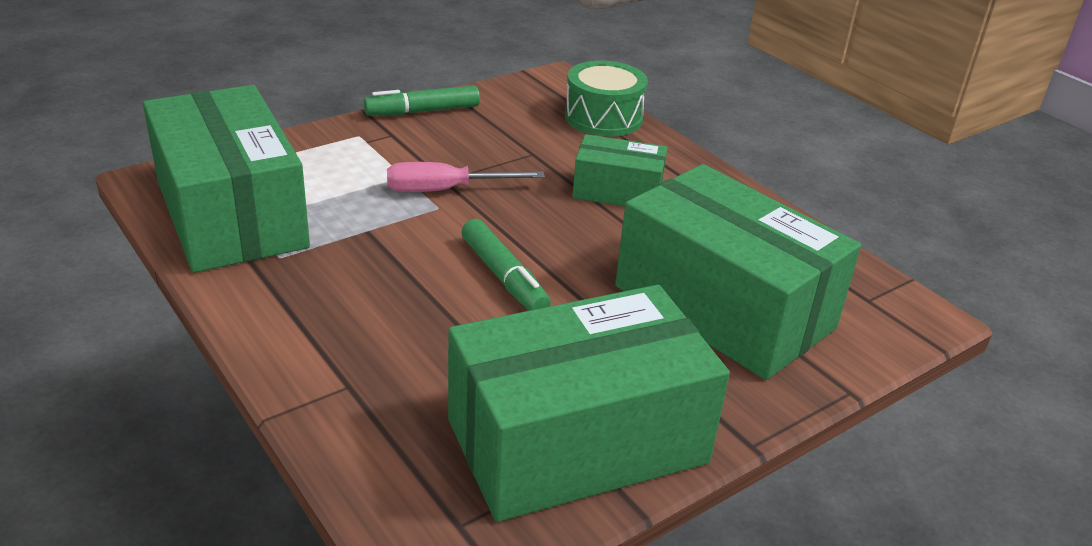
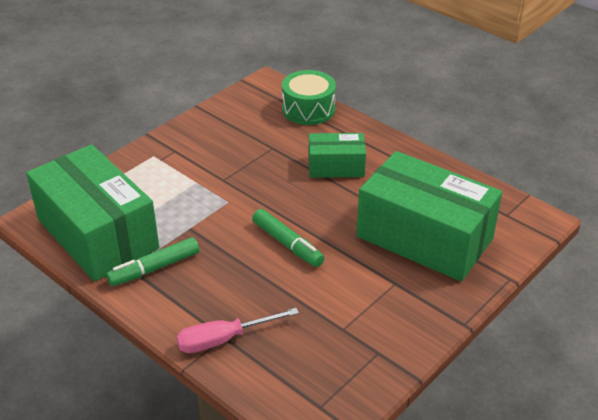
camera: 10 degrees left, 5 degrees up
(422, 111) = (187, 128): green marker -> green marker (154, 268)
(445, 190) = (227, 188): pink screwdriver -> pink screwdriver (224, 339)
(577, 441) = (367, 342): green box -> none

